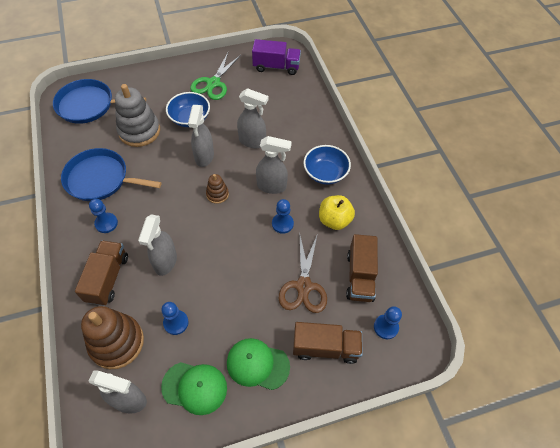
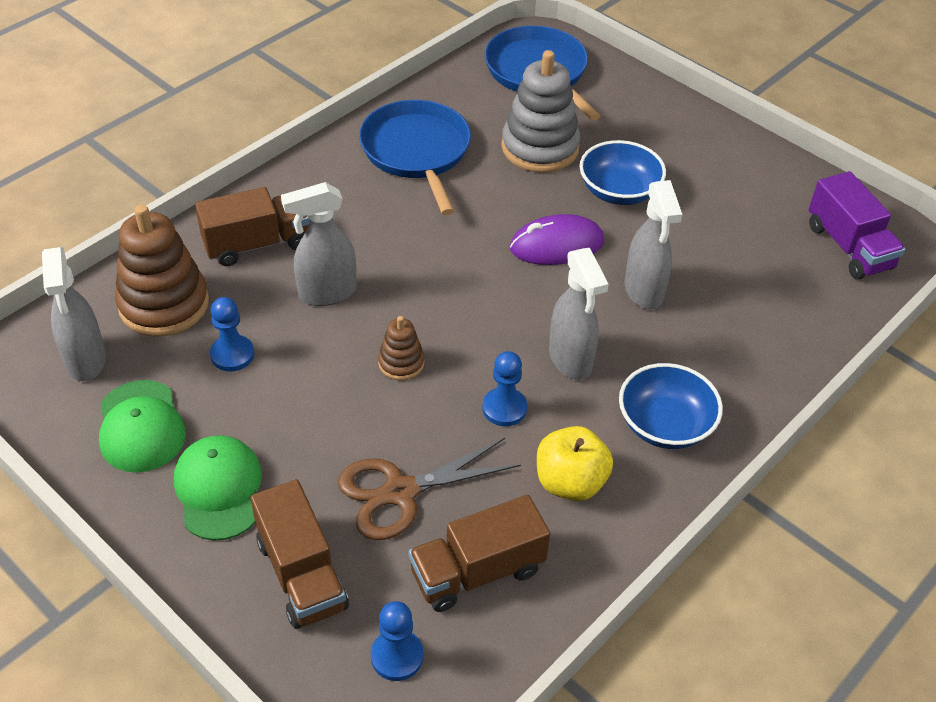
camera: 60 degrees right, 10 degrees down
(106, 223) = (346, 196): blue pawn -> none
(204, 157) = (556, 245): grey spray bottle -> purple mouse
(213, 83) = (722, 184): green scissors -> none
(217, 194) = (496, 296): brown stacking toy -> brown stacking toy (401, 363)

